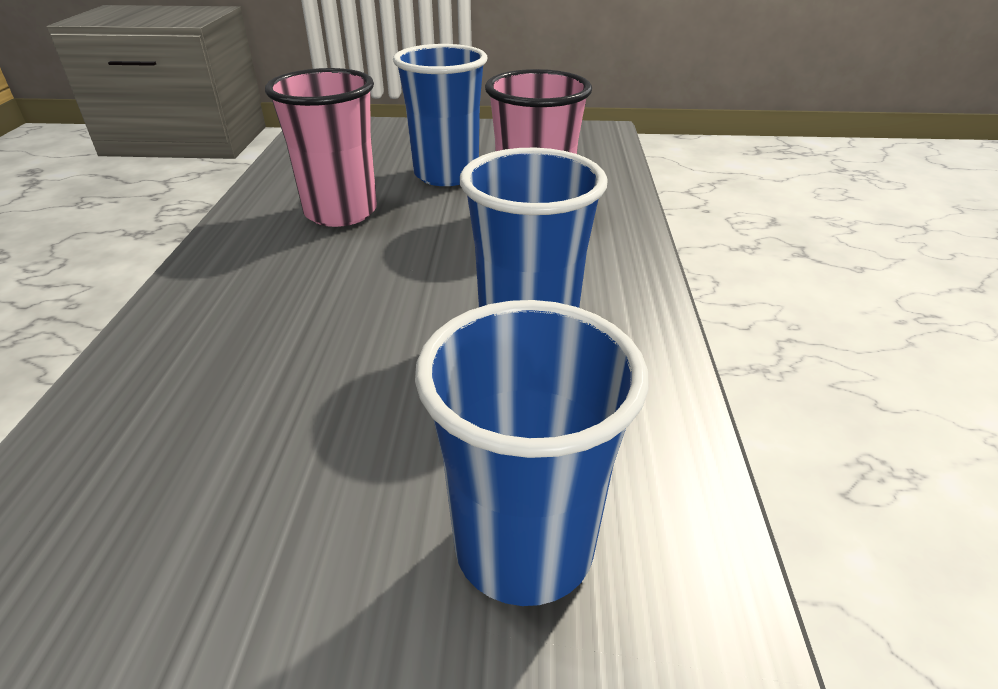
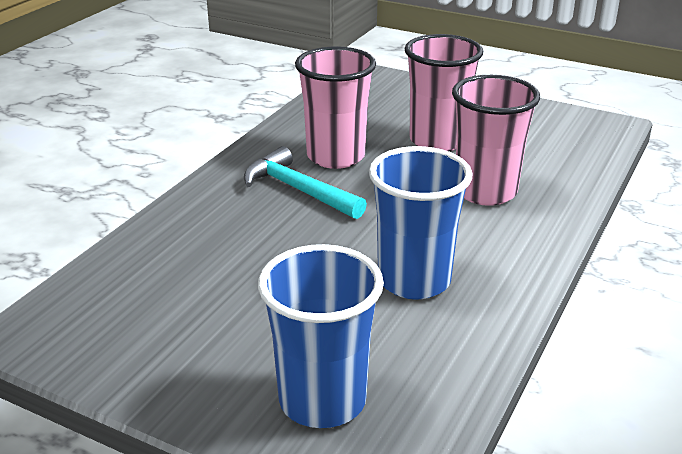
camera: 25 degrees right, 5 degrees down
(316, 259) = (299, 190): none -> turquoise hammer
(446, 175) = (437, 141): blue cup -> pink cup

